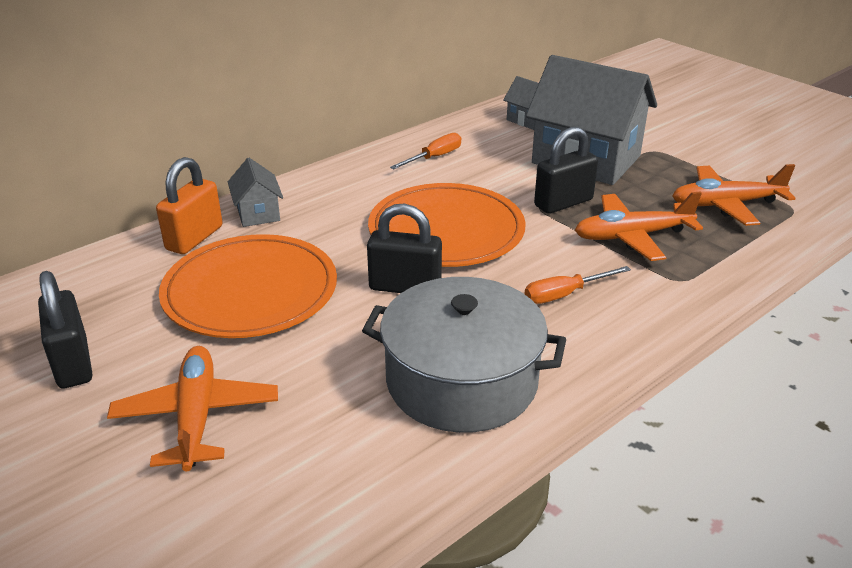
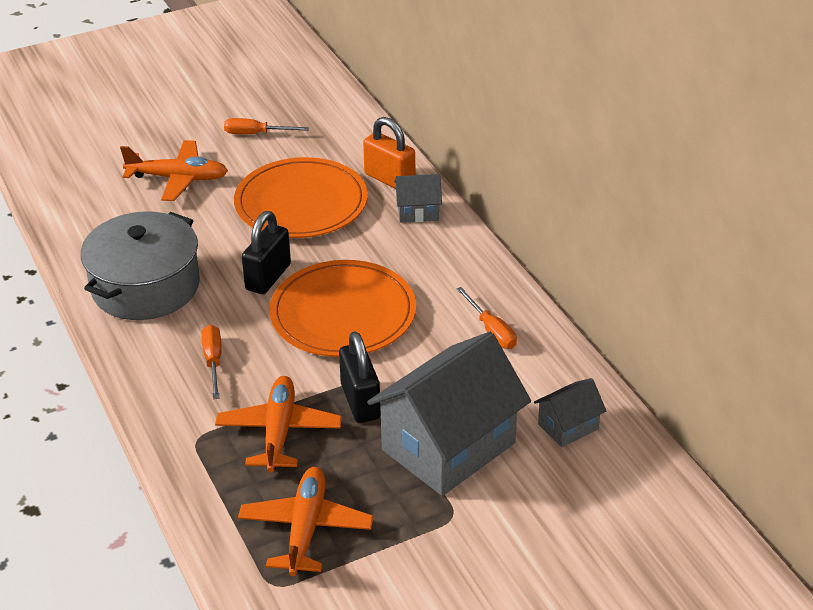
camera: 105 degrees right, 5 degrees up
(73, 363) = (256, 134): black padlock -> orange screwdriver

